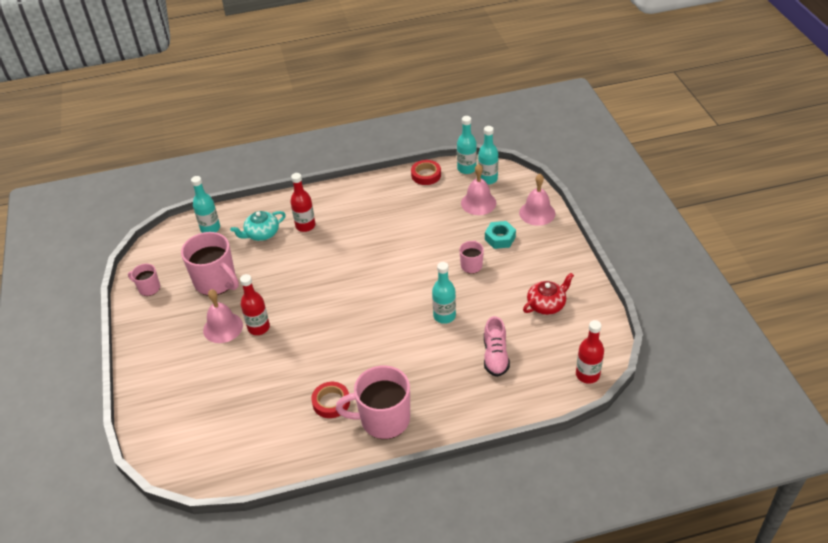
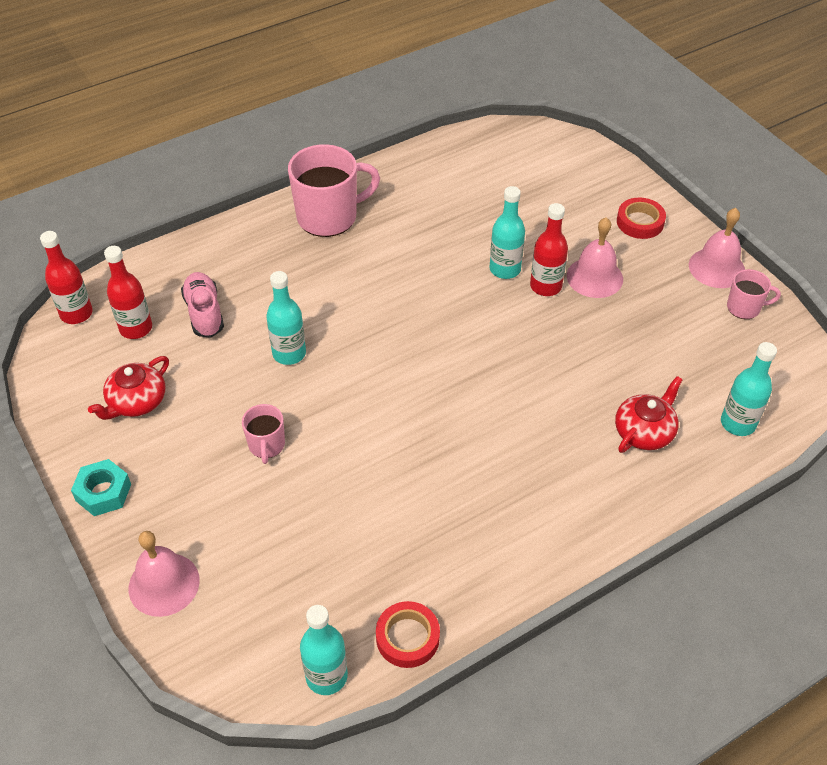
camera: 160 degrees right, 5 degrees up
(216, 282) = (654, 336): pink mug -> none
(261, 234) = (644, 431): turquoise teapot -> red teapot
(305, 226) = (580, 463): red bottle -> red bottle (136, 328)
(331, 402) = (400, 222): red tape -> red tape (640, 222)
(478, 203) = (282, 584): pink bell -> pink bell (716, 268)
(488, 179) = (275, 655): turquoise bottle -> turquoise bottle (505, 269)
(500, 238) = (227, 509): turquoise nut -> turquoise nut (103, 492)

